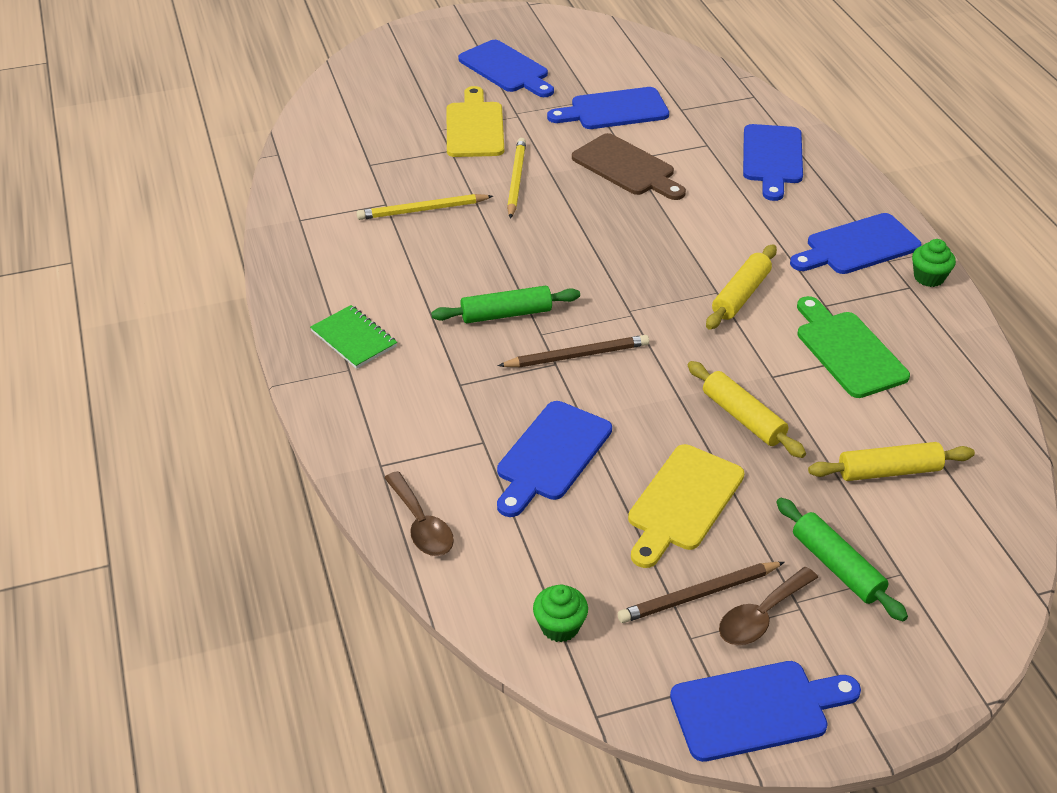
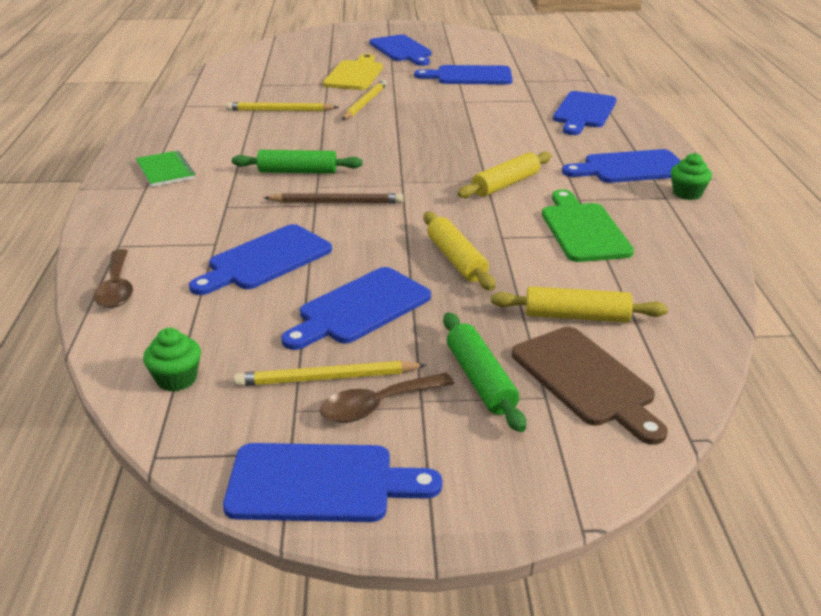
camera: 15 degrees right, 10 degrees down
(627, 168) = (458, 105): brown cutting board -> brown cutting board (586, 380)
(682, 502) = (359, 308): yellow cutting board -> blue cutting board
(699, 595) = (327, 378): brown pencil -> yellow pencil

